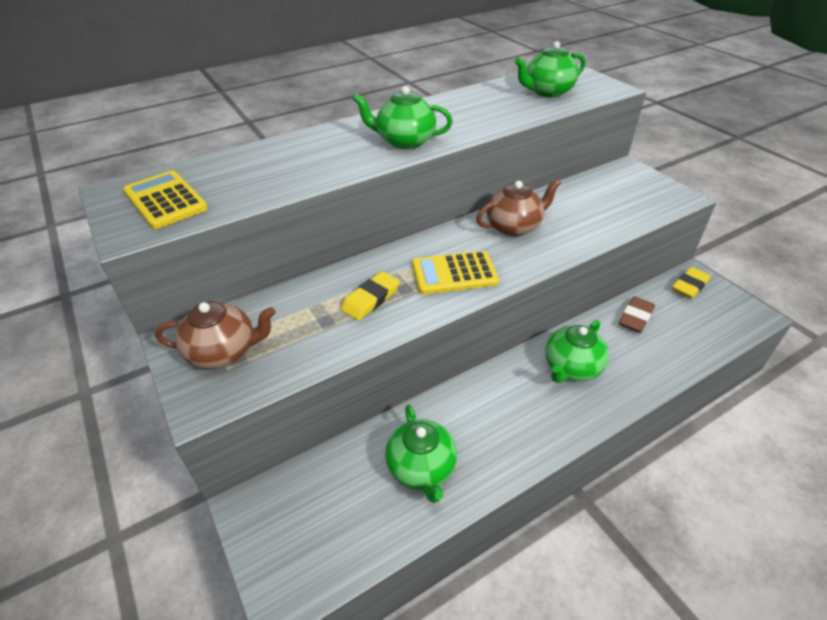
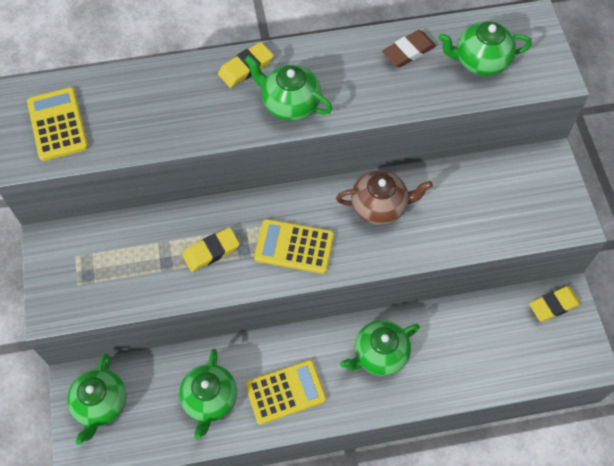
camera: 20 degrees right, 20 degrees up
(223, 352) = (79, 266): brown teapot -> none
(290, 520) = (101, 404): none -> green teapot
(348, 130) = (246, 67): none -> yellow eraser
(500, 432) = (285, 392): none -> yellow calculator
(635, 317) = (473, 322): brown eraser -> brown eraser (408, 51)

